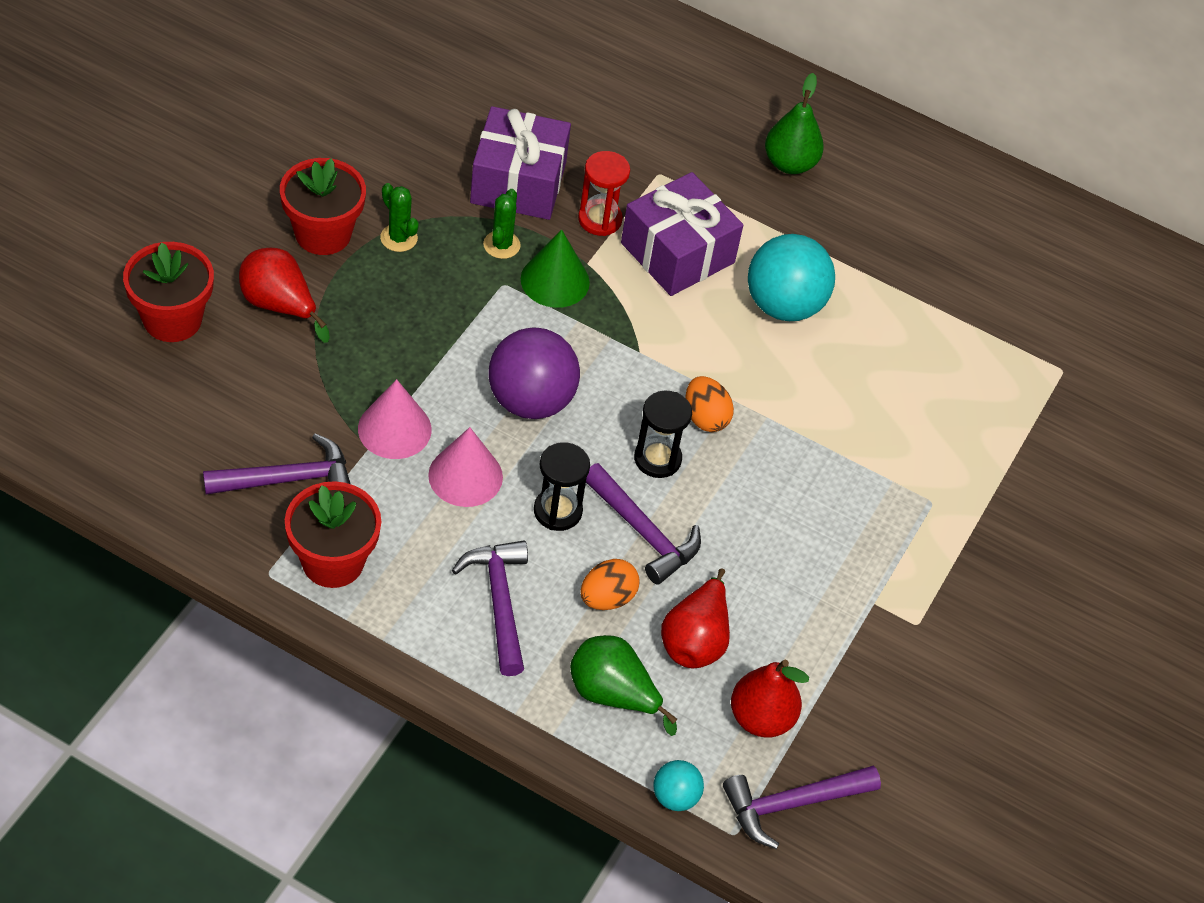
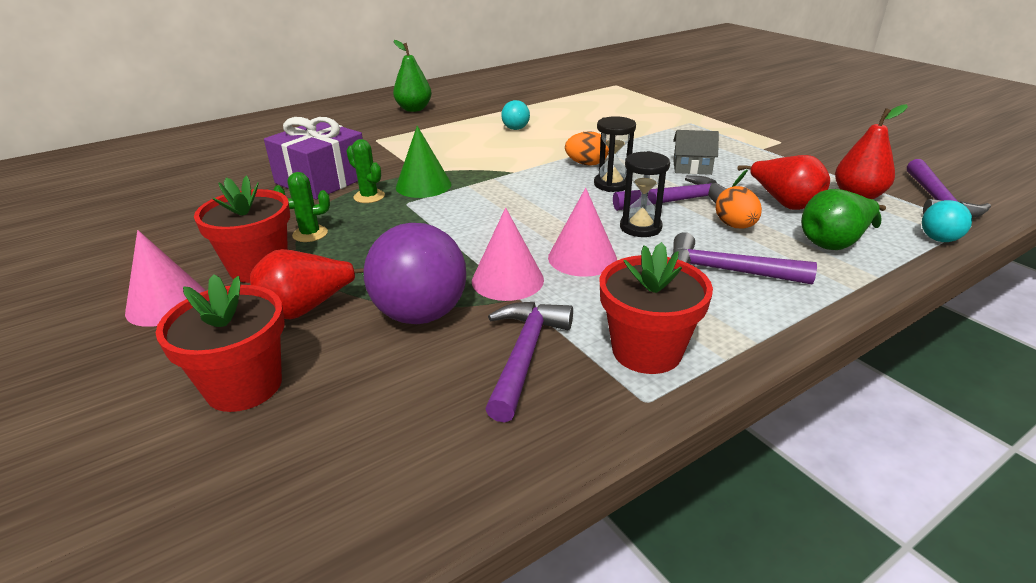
camera: 55 degrees left, 20 degrees down
(241, 206) = (167, 303): none -> pink cone
(531, 400) = (525, 216): purple ball -> purple ball (420, 314)
(600, 219) = (389, 162): red hourglass -> none
(677, 253) = (444, 146): purple gift -> none
(757, 531) = (692, 167): none -> grey house
(783, 305) = (515, 129): turquoise ball -> turquoise ball, size x0.49

